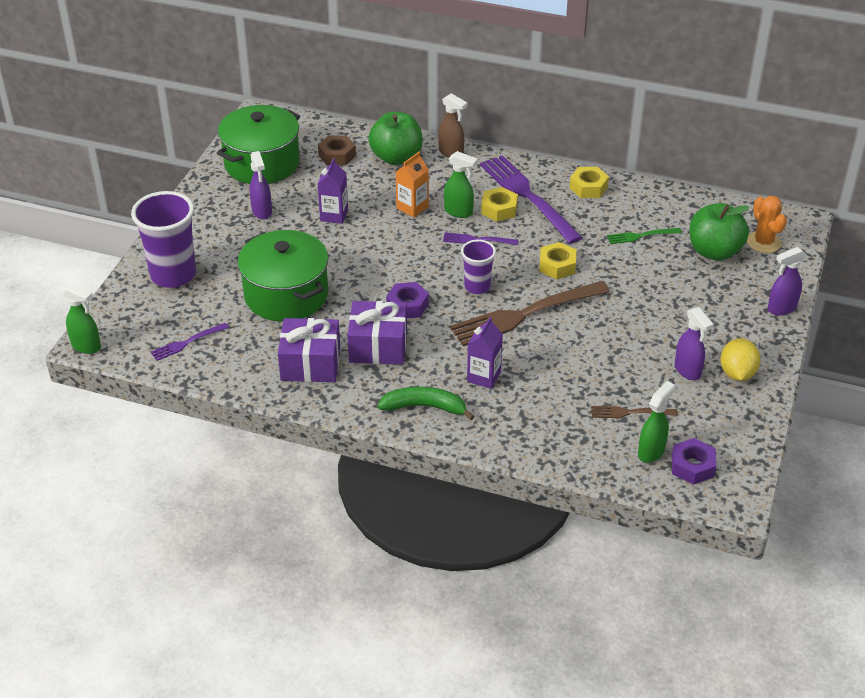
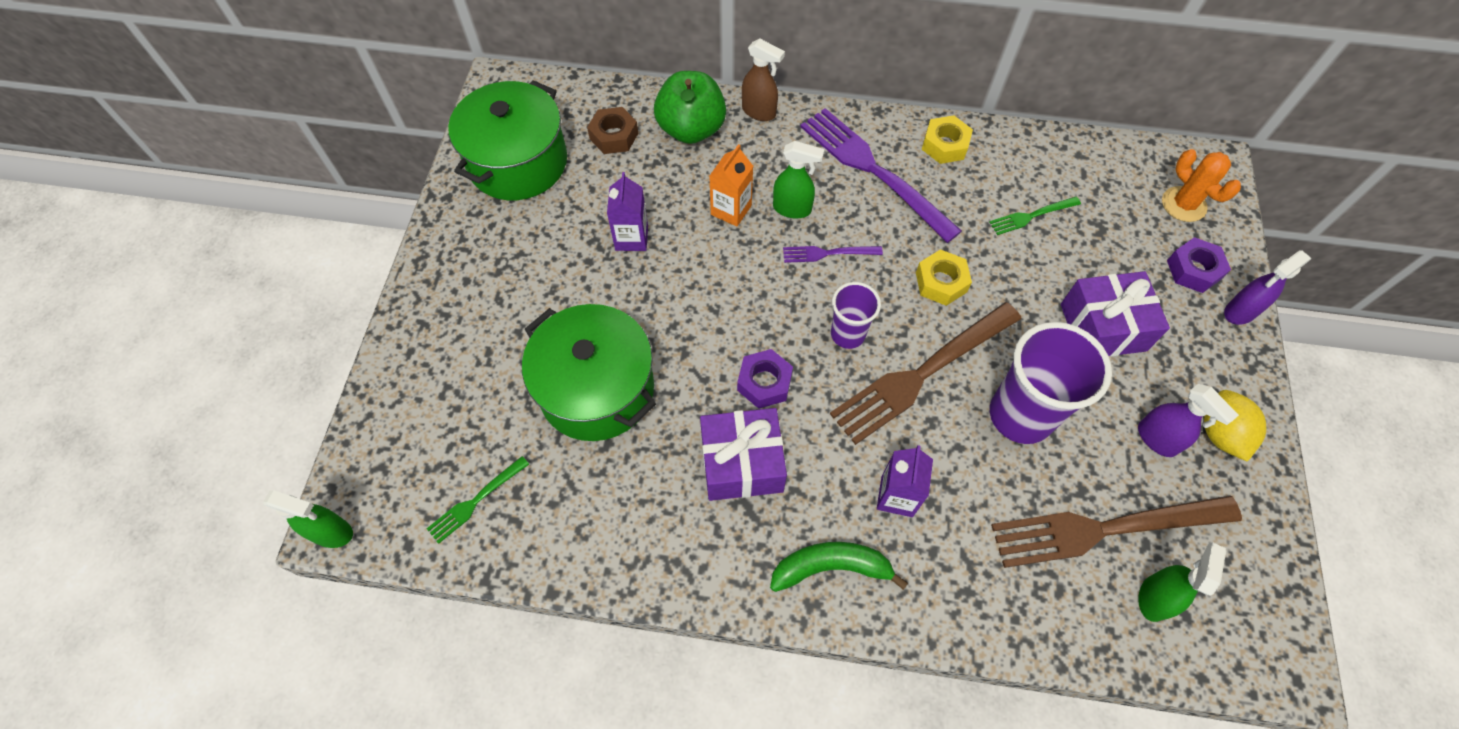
camera: 10 degrees left, 20 degrees up
(173, 275) = (434, 377): purple cup -> purple cup (1020, 415)
(187, 342) = (476, 501): purple fork -> green fork
(262, 212) = (534, 246): purple spray bottle -> none
(310, 363) = (656, 512): purple gift -> purple gift (1102, 327)
(499, 209) = (843, 197): yellow nut -> none
(630, 413) = (1106, 529): brown fork -> brown fork, size x2.13
(692, 466) = (1215, 615): purple nut -> purple nut (1193, 270)
(714, 251) = (1129, 228): green apple -> none

